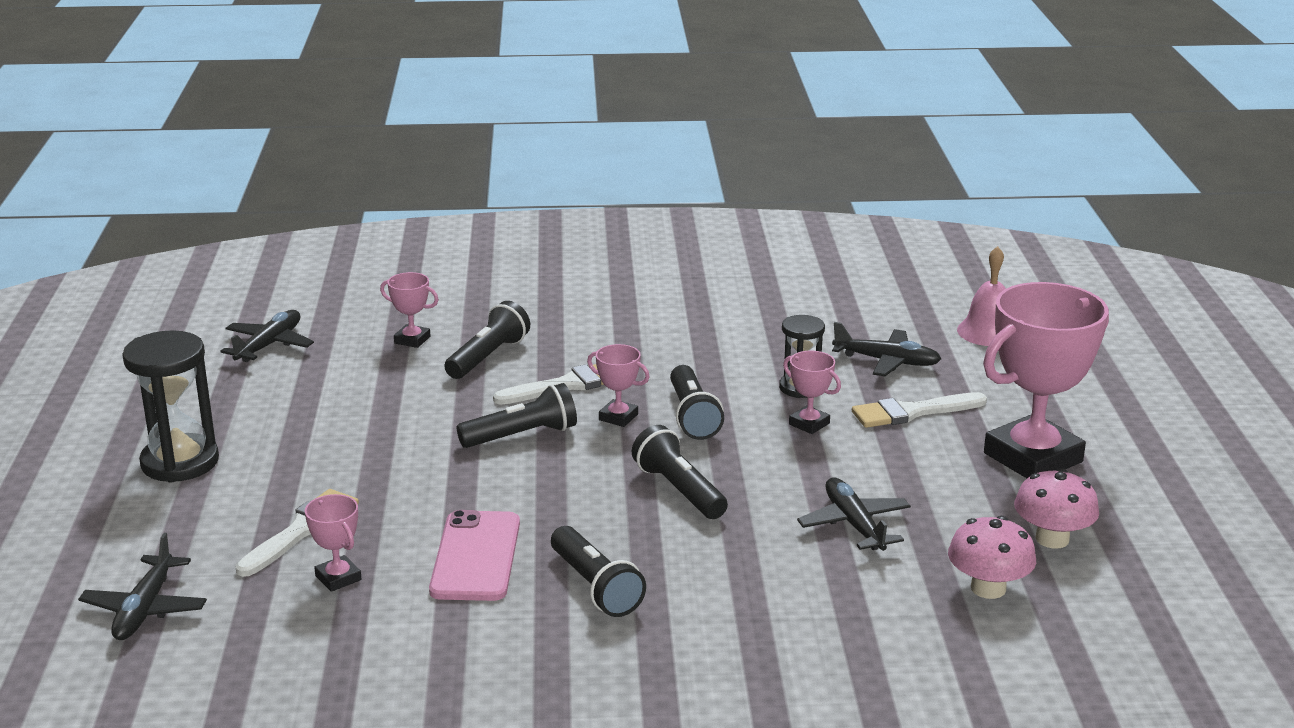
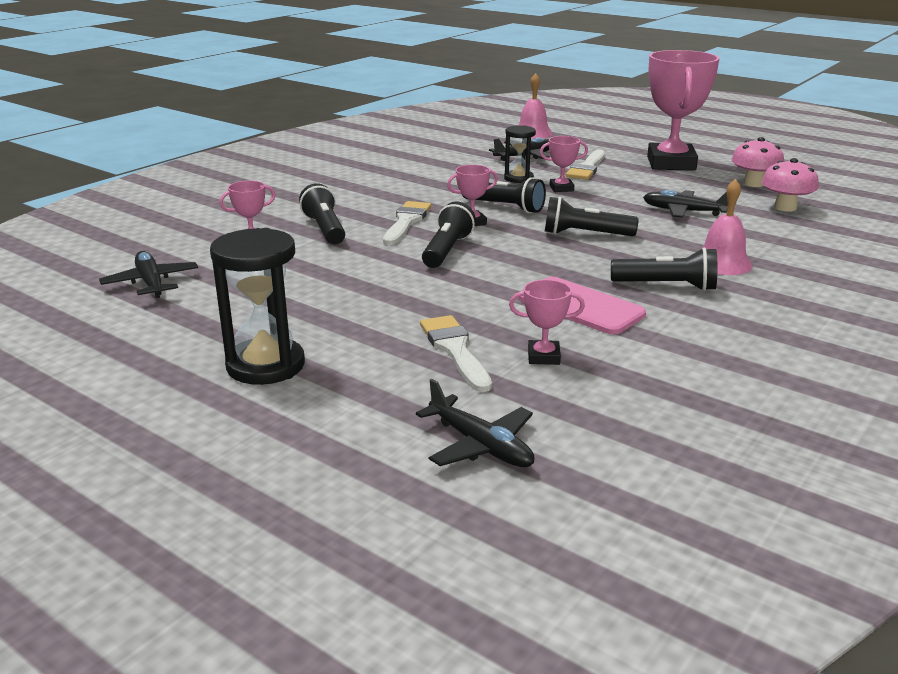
camera: 50 degrees left, 0 degrees up
(713, 600) = (722, 263): none -> pink bell

